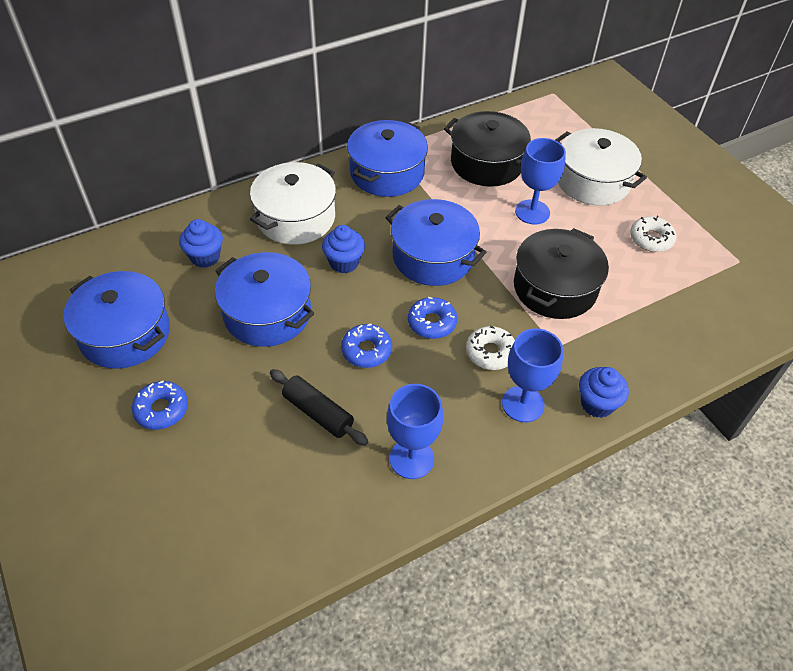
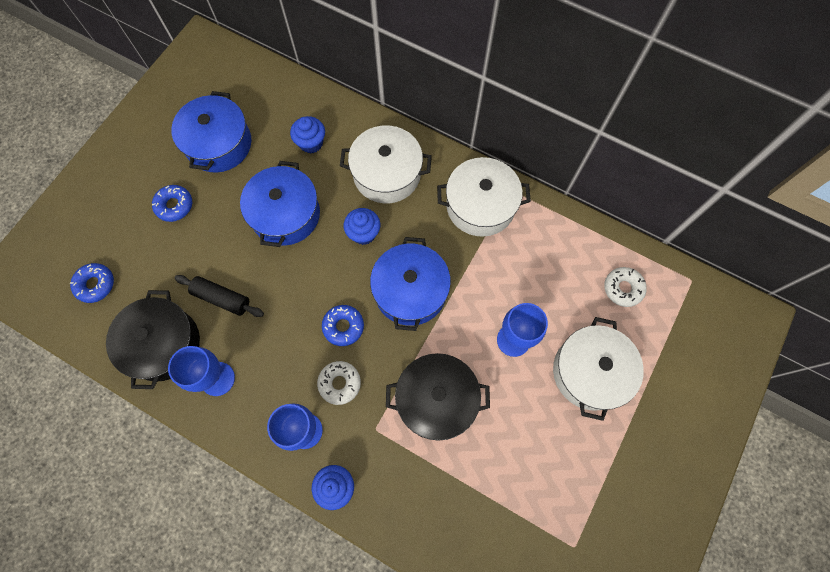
camera: 60 degrees right, 20 degrees up
(318, 413) = (222, 298): black rolling pin -> black rolling pin turned 75 degrees counterclockwise
(366, 350) = (291, 297): blue donut -> blue donut (95, 284)
(387, 173) = (480, 206): blue pot -> white pot
(487, 163) = (548, 273): black pot -> black pot (163, 344)
(651, 239) = (548, 455): white donut -> white donut (623, 288)

